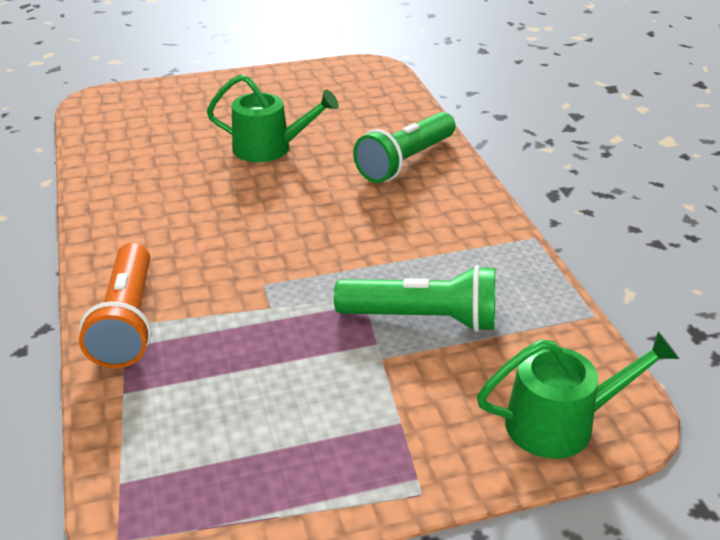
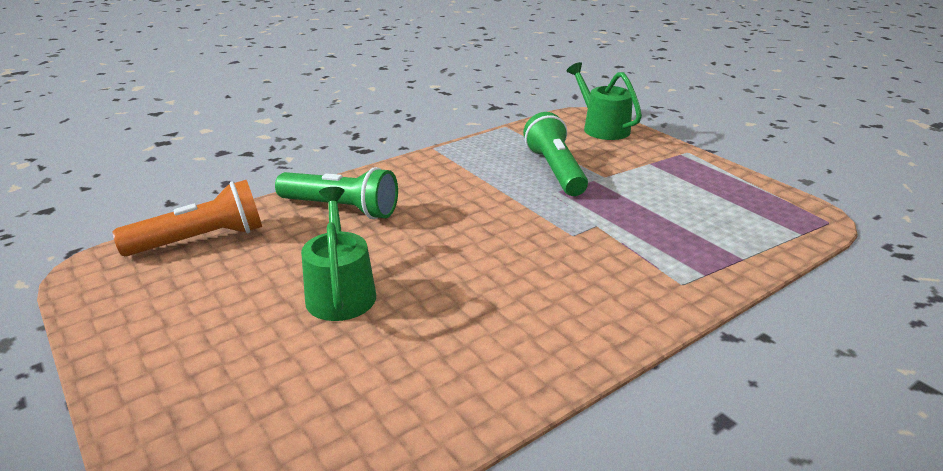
camera: 110 degrees left, 5 degrees down
(127, 321) = (678, 284): orange flashlight -> orange flashlight (200, 240)

